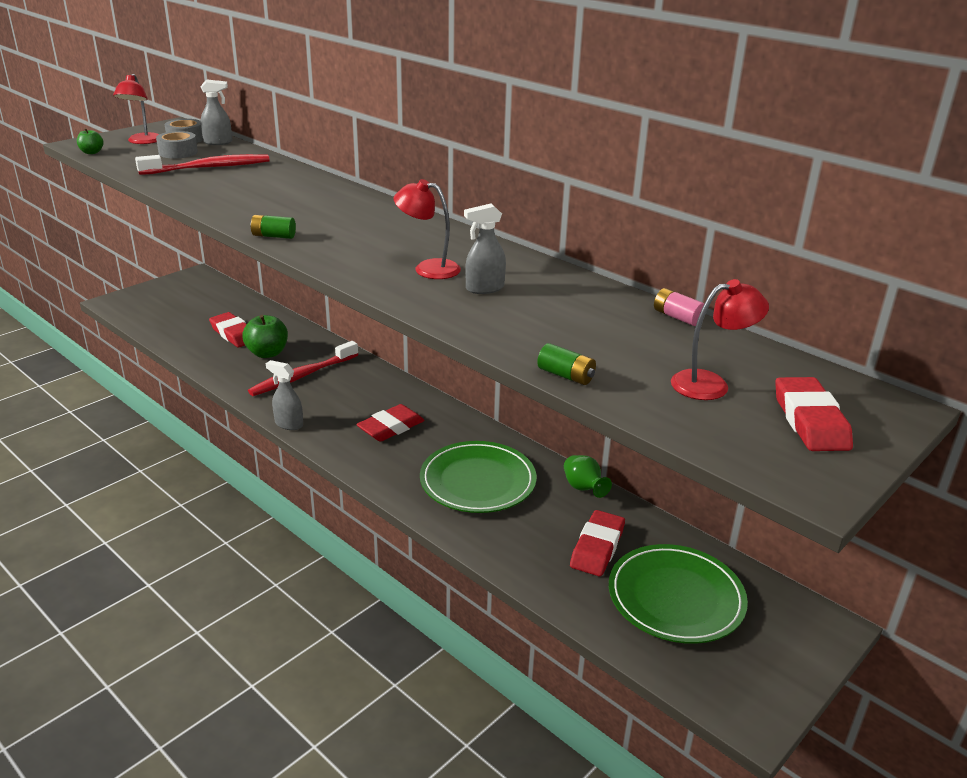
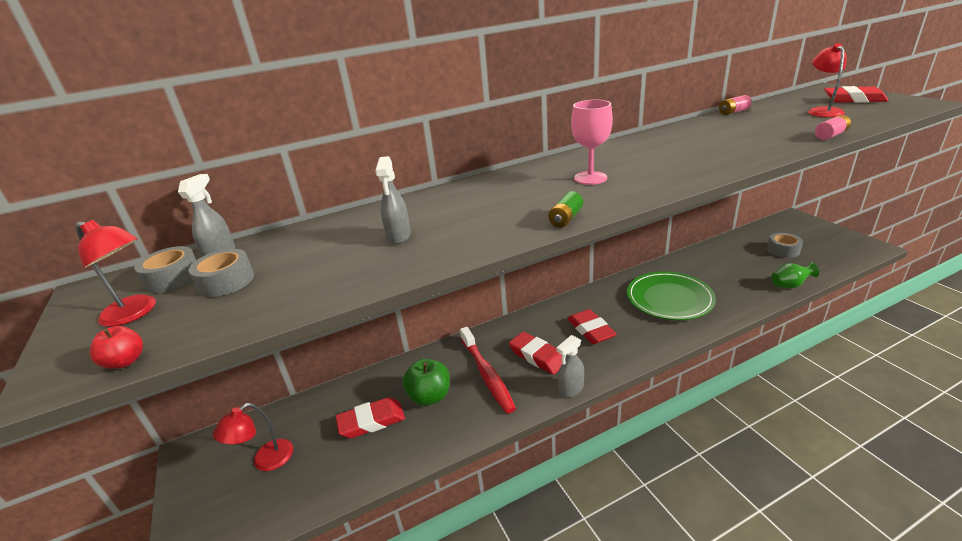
camera: 65 degrees left, 0 degrees up
(91, 152) = (125, 361): green apple -> red apple
(208, 168) = (314, 258): red toothbrush -> none
(377, 240) = (590, 178): none -> pink goblet
(428, 268) = (655, 163): red lamp -> red lamp (265, 461)
(484, 288) = (695, 149): grey spray bottle -> grey spray bottle (399, 236)
(566, 376) = (830, 135): green battery -> pink battery
(583, 488) = (679, 261): green vase -> green vase (790, 285)
(597, 547) = (741, 266): red eraser -> red eraser (537, 356)
(676, 597) = (783, 250): green plate -> grey tape

